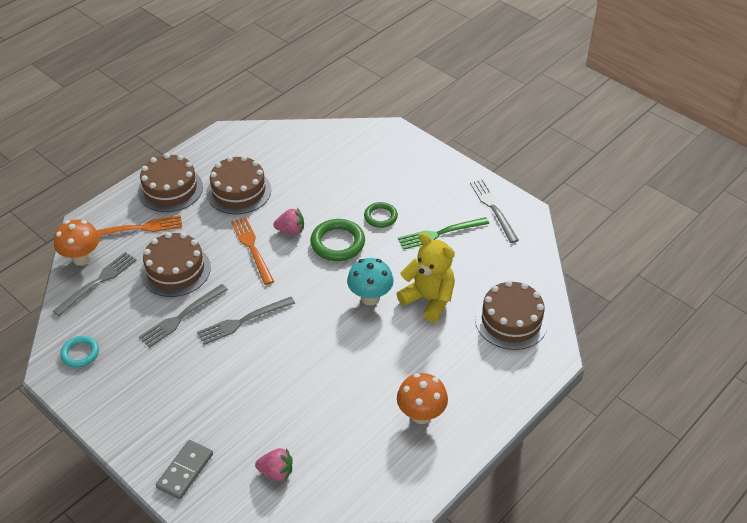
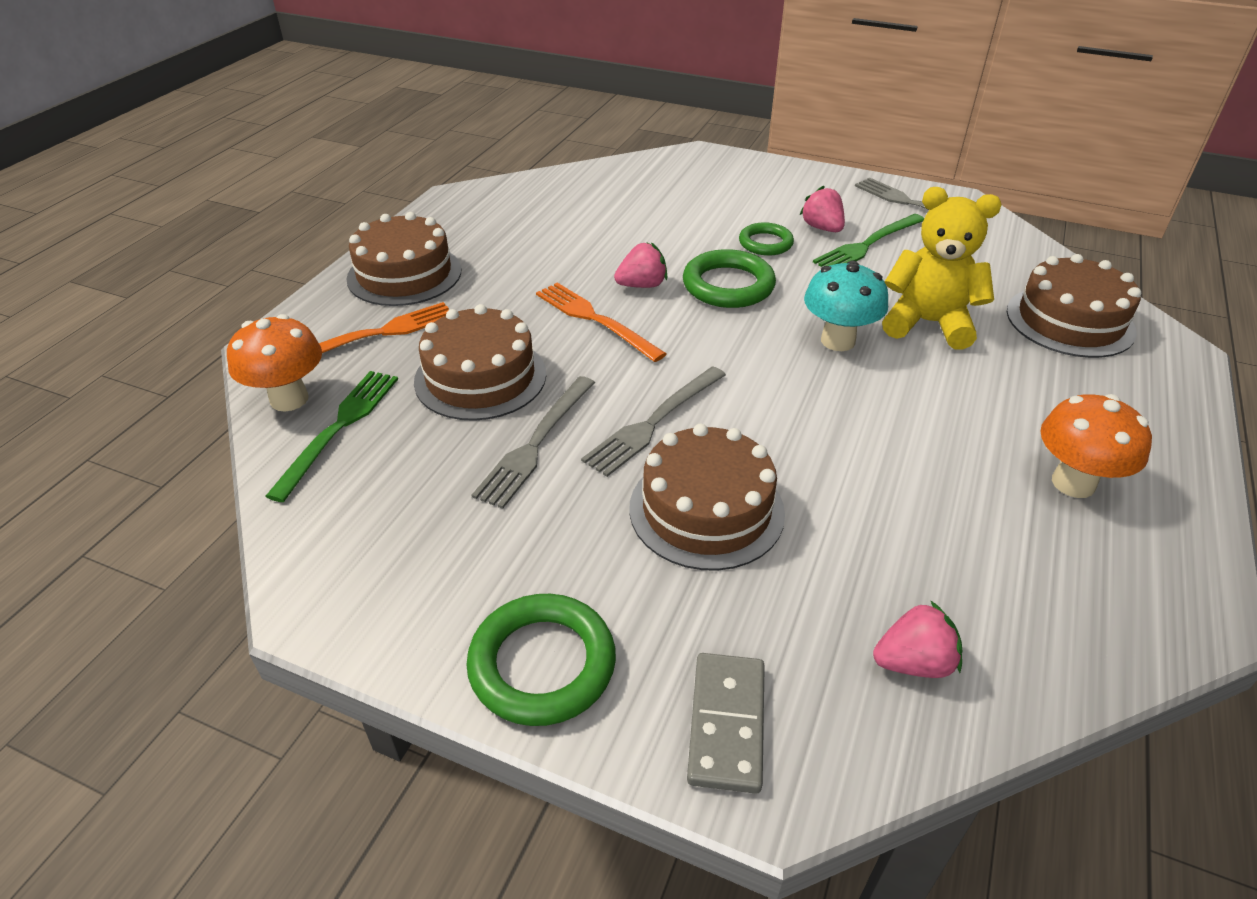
camera: 20 degrees left, 5 degrees down
(80, 353) = (361, 557): turquoise ring -> none
(98, 282) = (339, 428): grey fork -> green fork
(128, 424) = (542, 664): none -> green ring
(239, 191) = (522, 256): brown cake -> brown cake (706, 510)
(422, 213) = (822, 228): none -> pink strawberry

